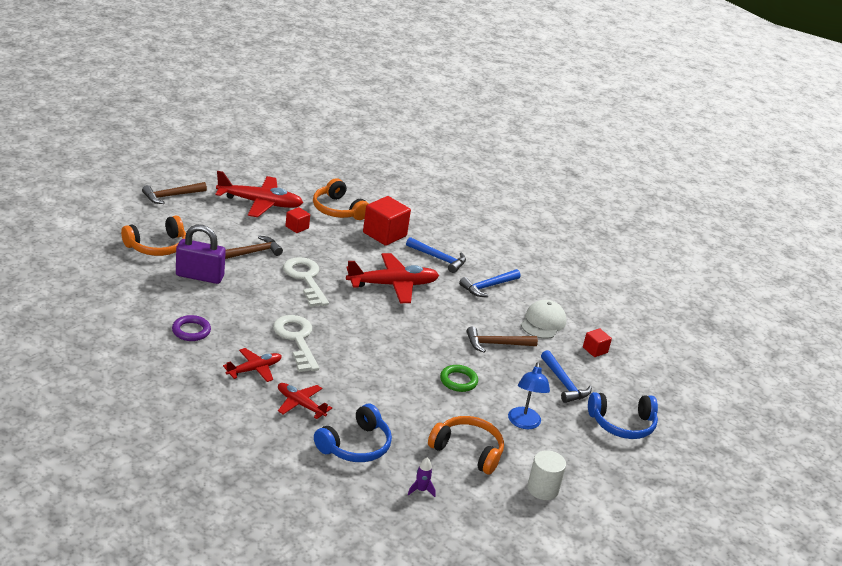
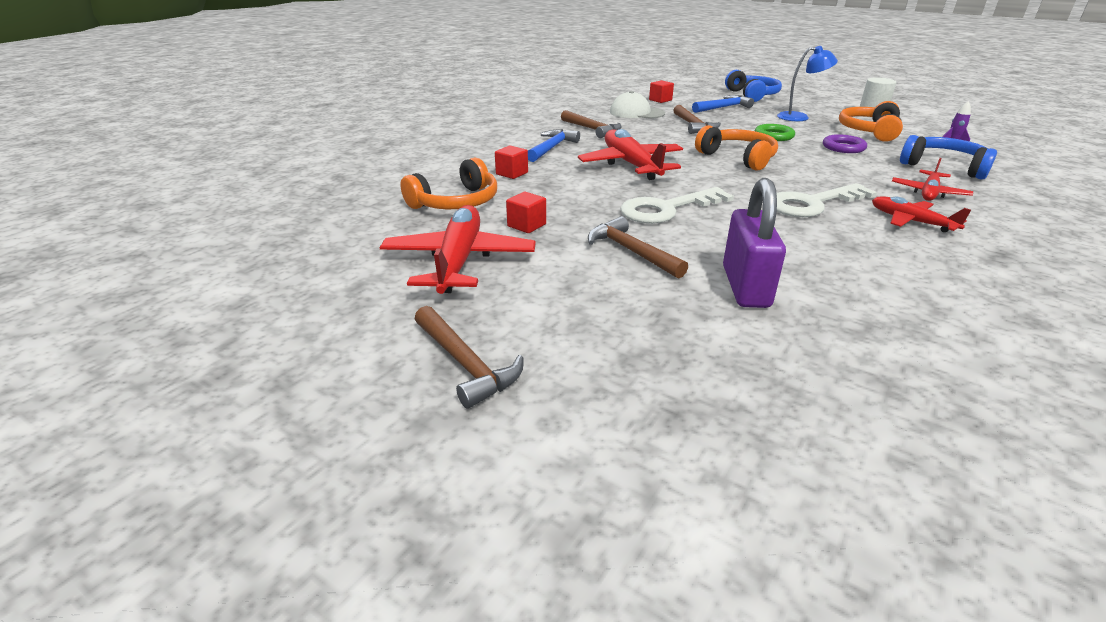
camera: 90 degrees left, 0 degrees up
(157, 246) = (690, 347): orange headphones -> orange headphones (738, 158)
(191, 331) = (900, 273): purple ring -> purple ring (843, 147)
(384, 234) = (512, 173): red cube -> red cube, size x0.52
(488, 287) = (592, 129): blue hammer -> brown hammer

